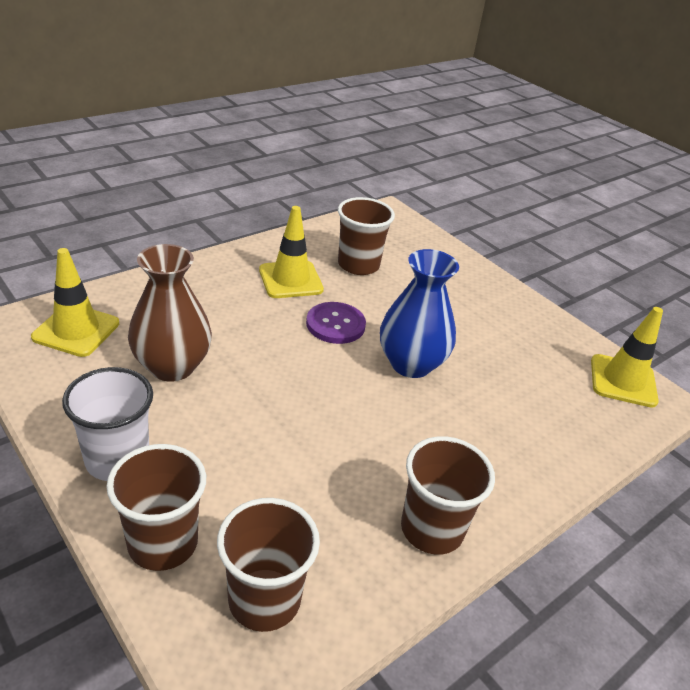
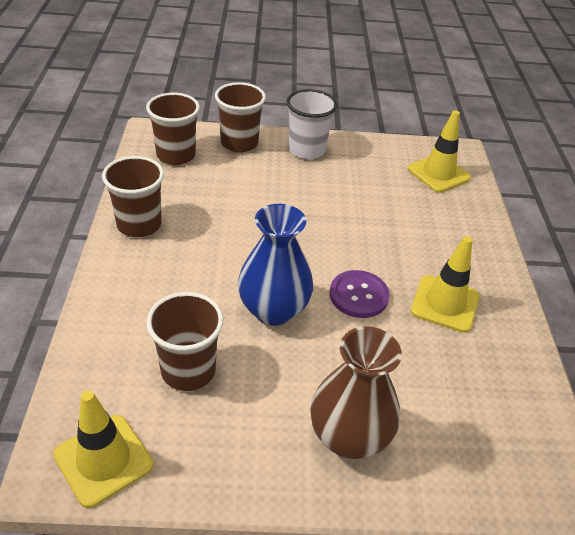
camera: 130 degrees right, 5 degrees up
(172, 366) = (370, 194): brown vase -> brown vase (348, 437)
(358, 265) = (446, 371): brown cup -> brown cup (188, 370)

